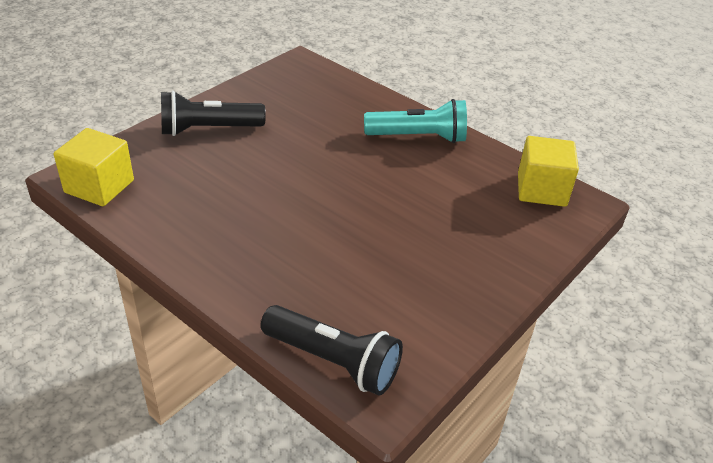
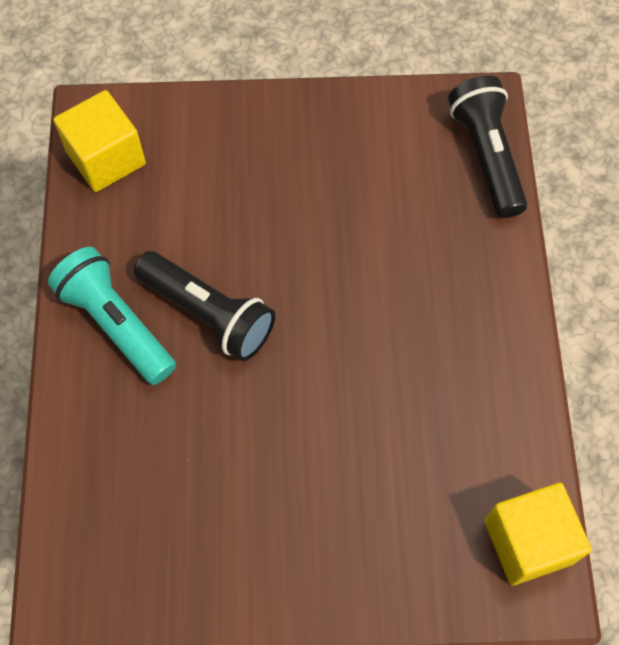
camera: 130 degrees left, 25 degrees up
(208, 129) = (327, 548): black flashlight -> black flashlight (209, 314)

